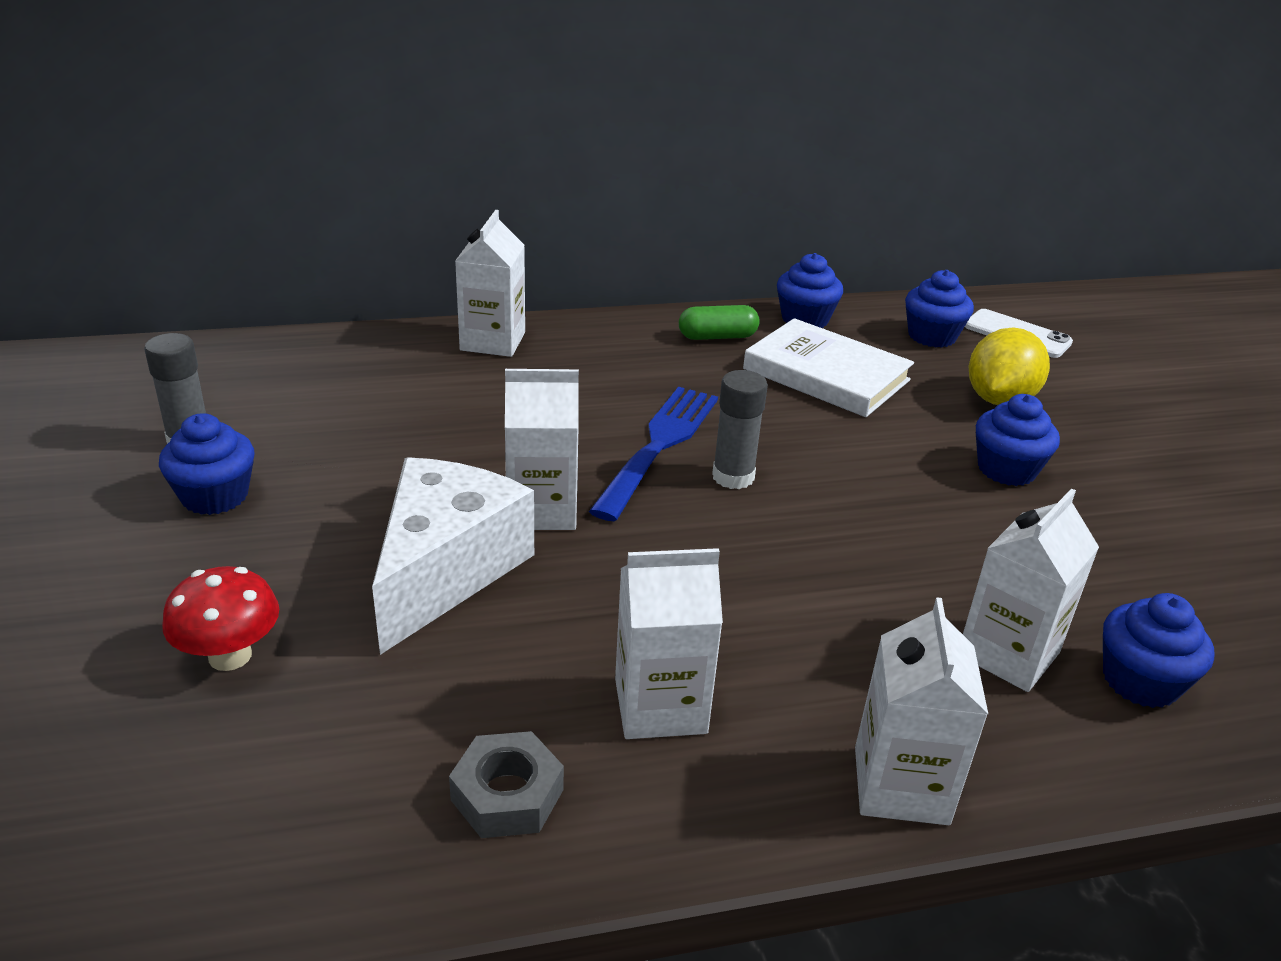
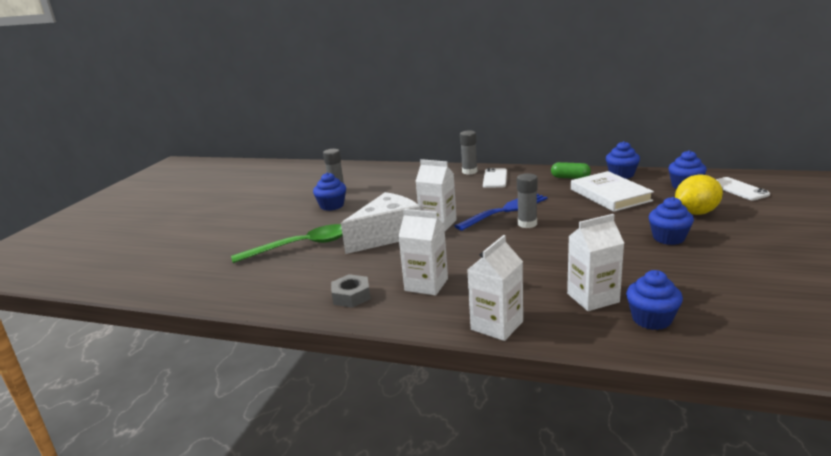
camera: 35 degrees right, 10 degrees down
(230, 656) = (301, 246): red mushroom -> green spoon
(493, 341) = (469, 171): white carton -> grey glue stick
(566, 356) = (495, 178): none -> white phone

